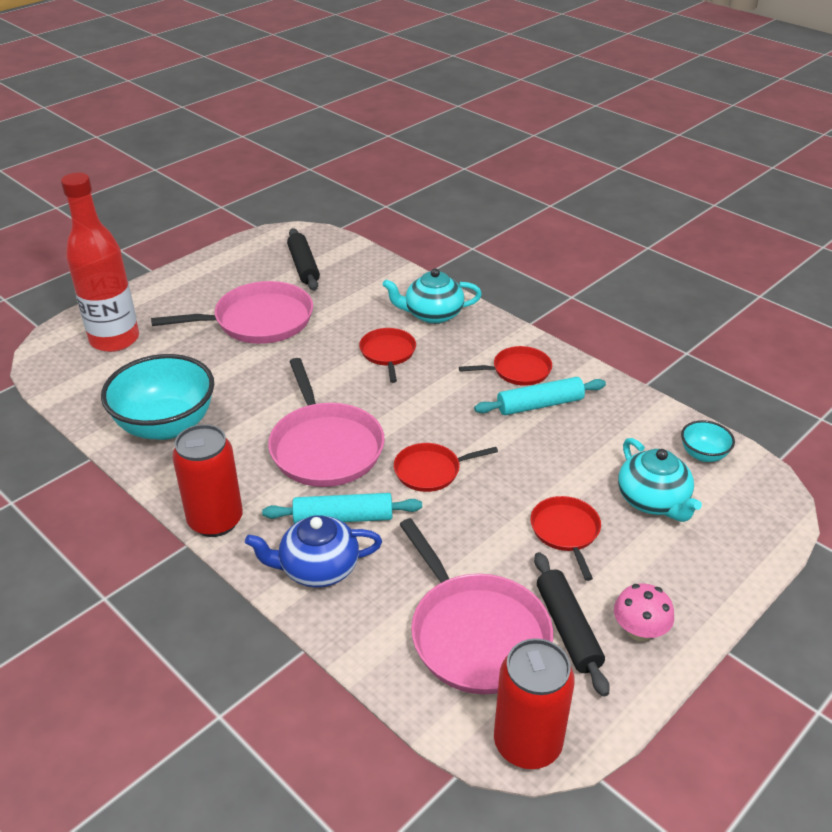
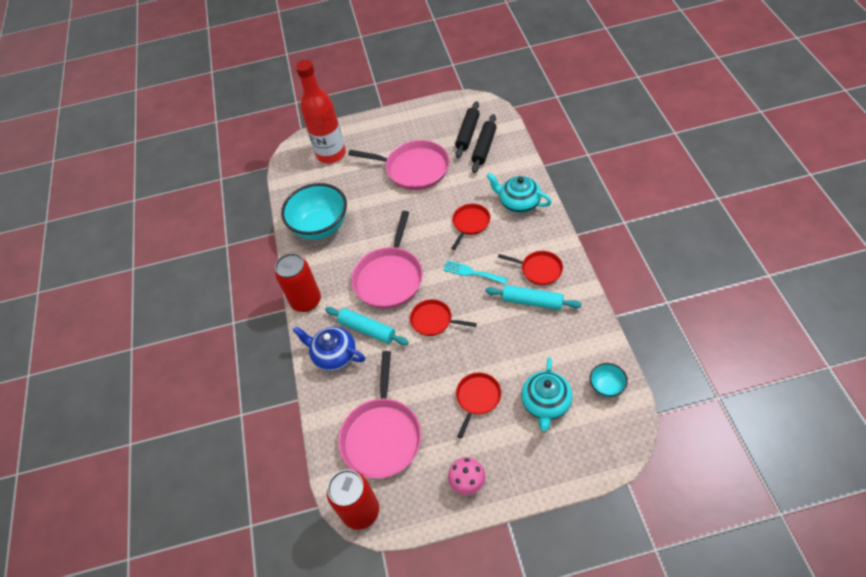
camera: 40 degrees right, 15 degrees up
(436, 402) = (472, 272): none -> turquoise fork
(568, 629) = (430, 459): black rolling pin -> black rolling pin (484, 147)

